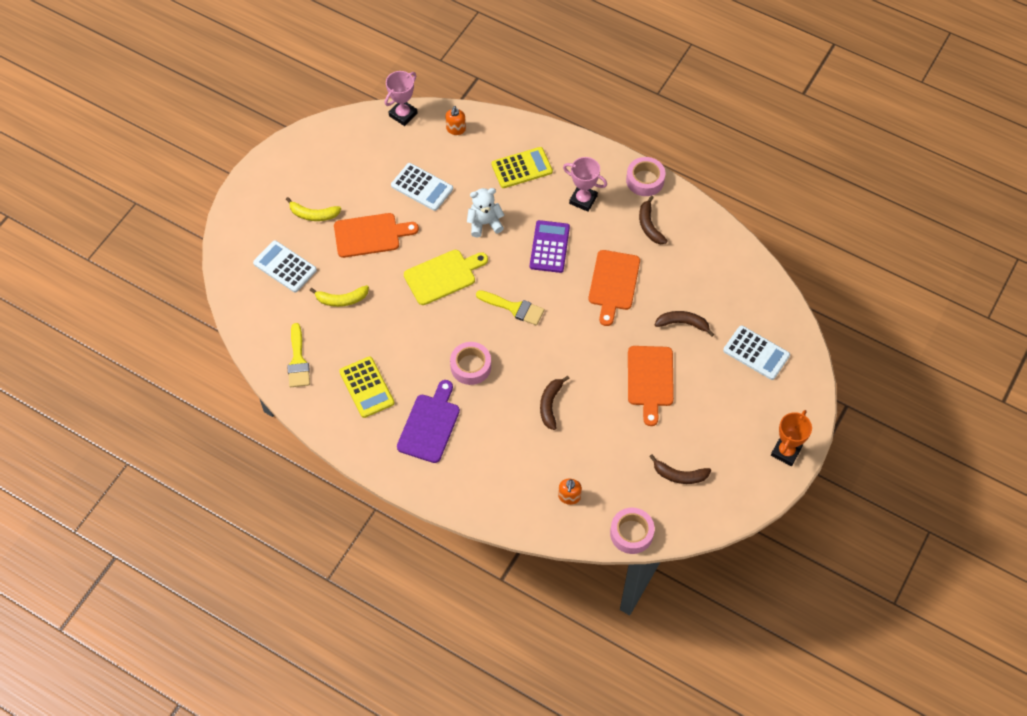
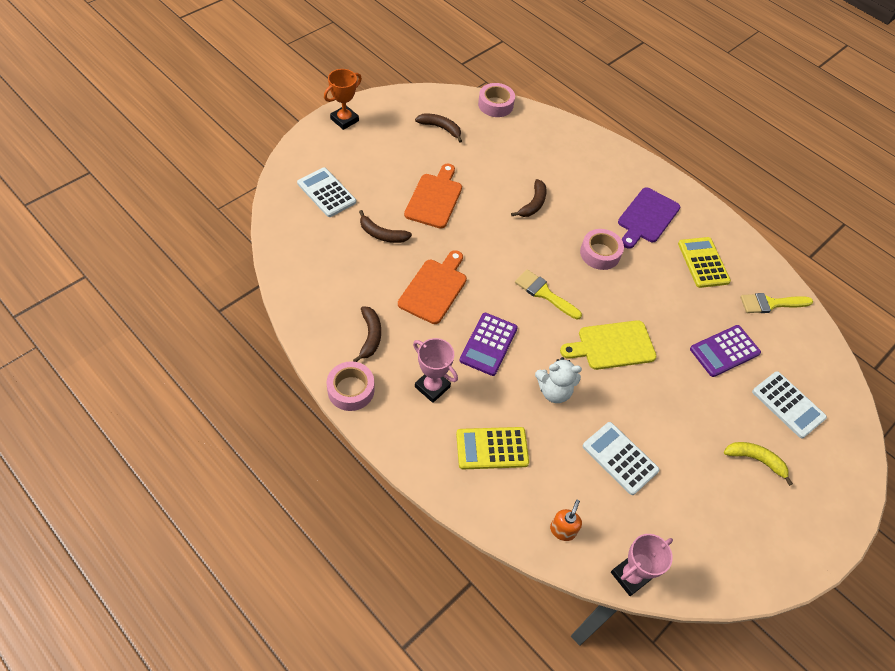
camera: 170 degrees left, 5 degrees down
(298, 361) = (770, 304): yellow brush -> yellow brush turned 105 degrees counterclockwise
(341, 299) = (724, 351): yellow banana -> purple calculator
(370, 235) = (688, 415): orange cutting board -> none
(569, 497) = (537, 138): orange soap dispenser -> none

